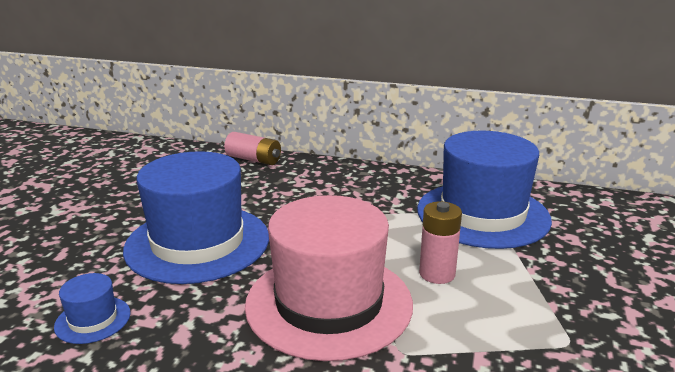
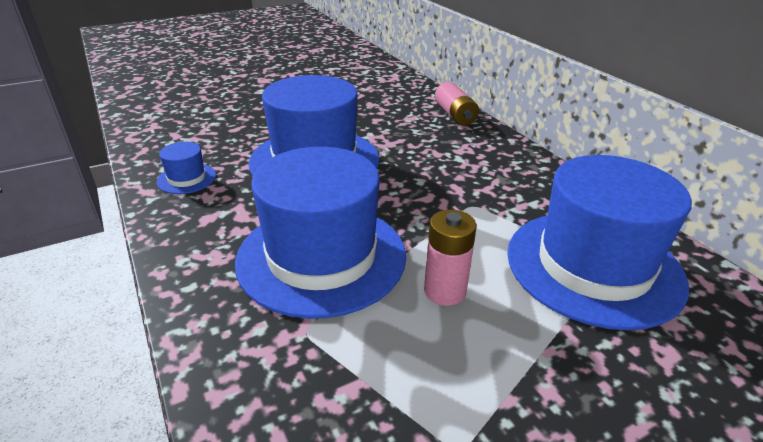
camera: 45 degrees right, 10 degrees up
(329, 303) = (321, 257): pink hat -> blue hat

